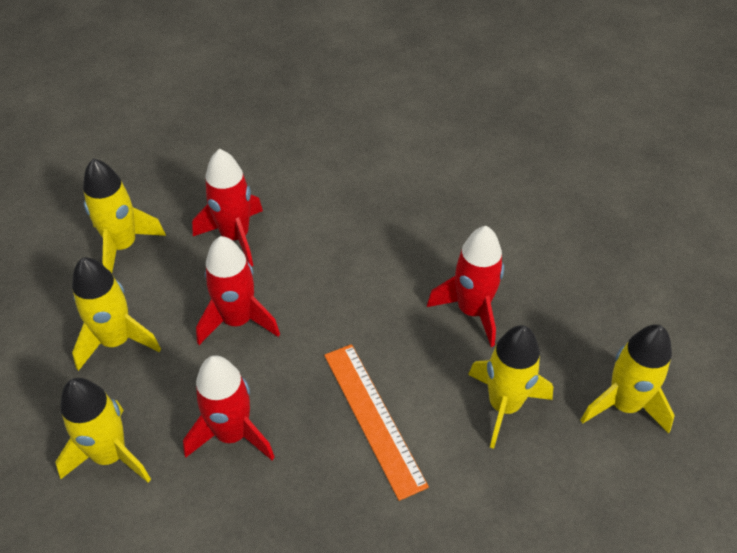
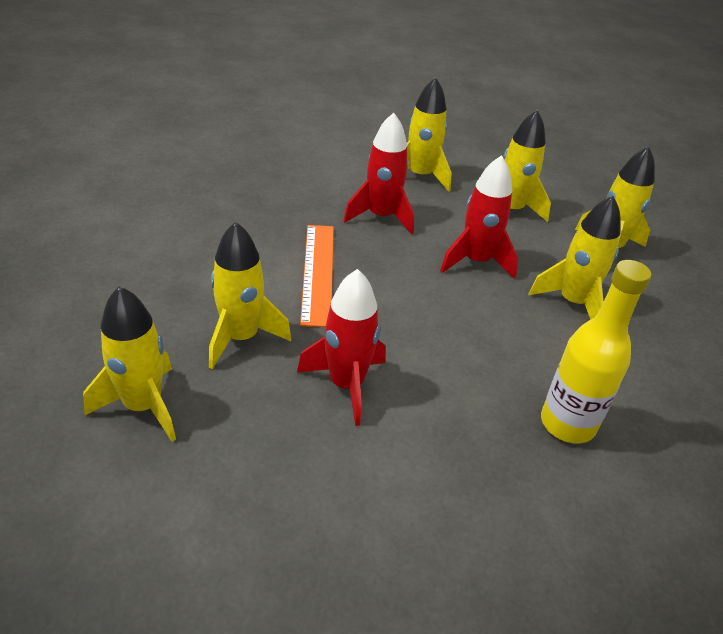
camera: 125 degrees right, 10 degrees down
(235, 236) = (573, 302): red rocket -> yellow rocket
(373, 418) = (318, 272): orange ruler -> orange ruler turned 75 degrees clockwise
(376, 189) = (567, 424): none -> yellow bottle

